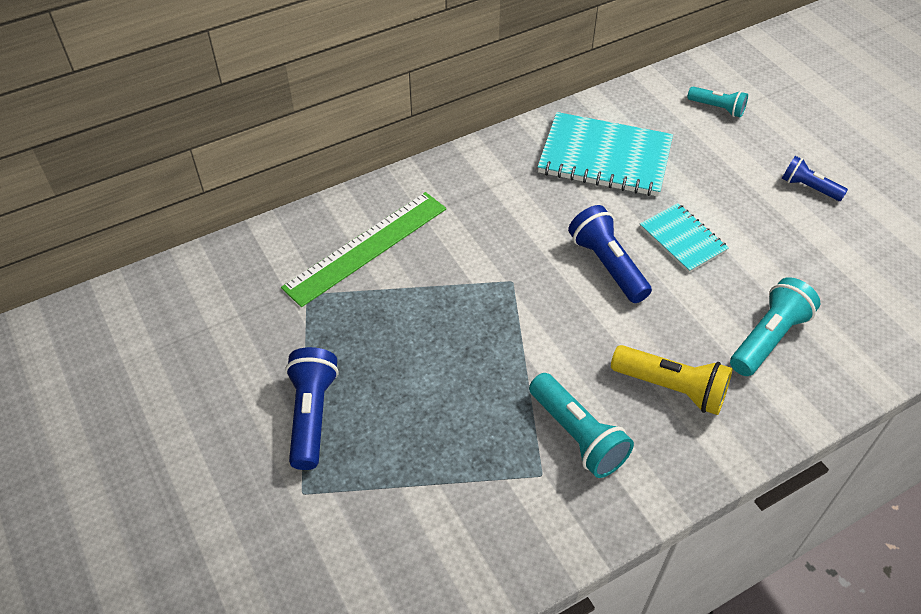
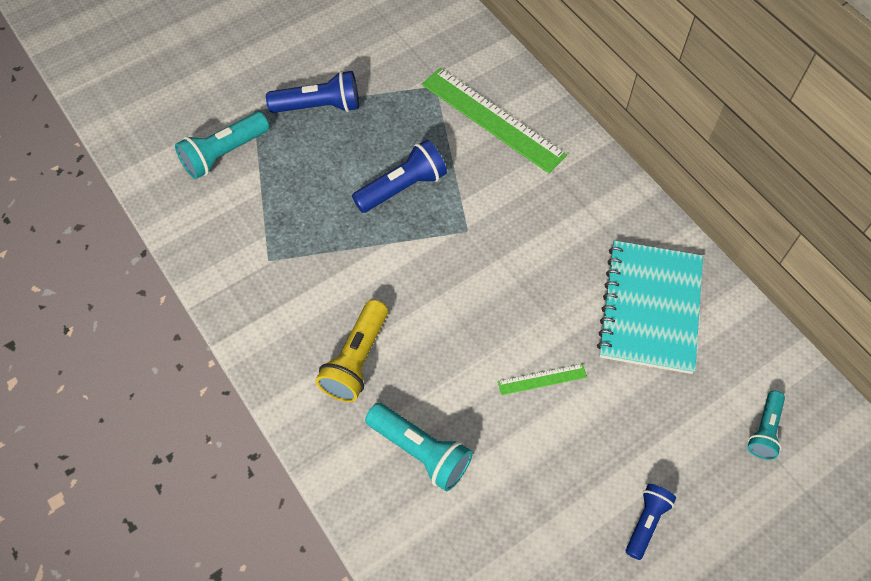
camera: 85 degrees right, 10 degrees up
(577, 435) = (305, 285): turquoise flashlight -> turquoise flashlight (224, 154)
(607, 265) = (497, 309): blue flashlight -> blue flashlight (402, 187)
(682, 239) = (542, 379): turquoise notebook -> green ruler

